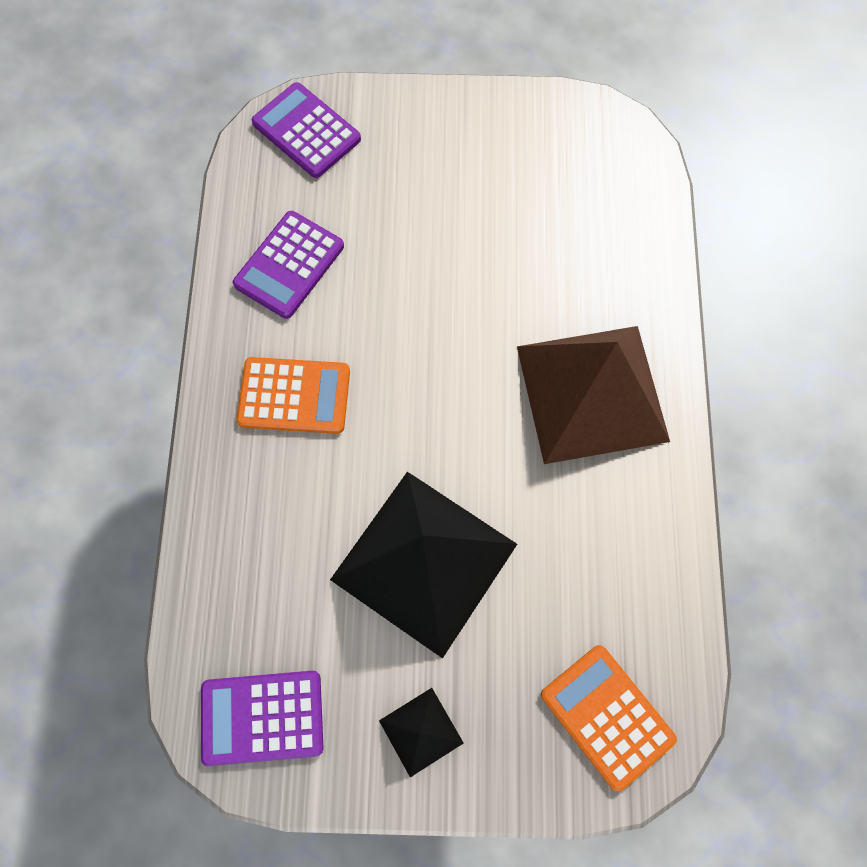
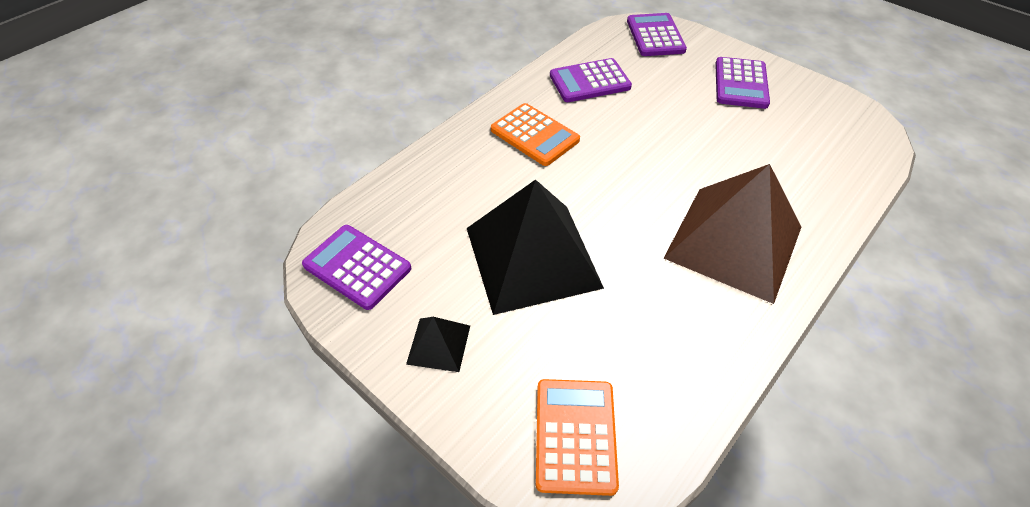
camera: 40 degrees right, 20 degrees down
(455, 152) = (741, 84): none -> purple calculator

